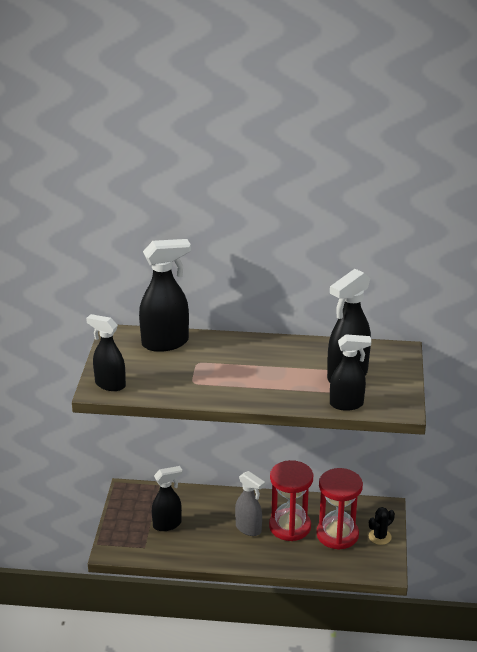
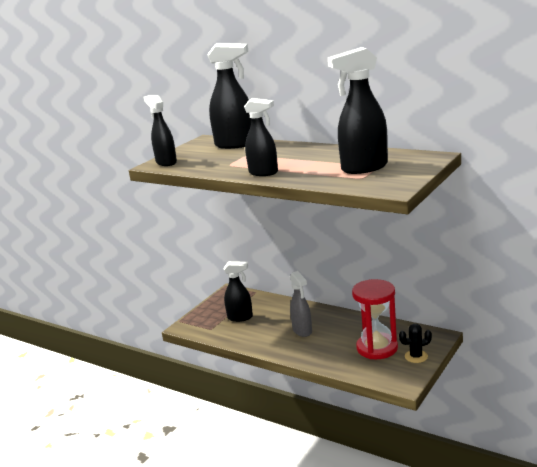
camera: 30 degrees right, 10 degrees down
(290, 526) = (339, 335): red hourglass -> none
(347, 404) = (343, 184): black spray bottle -> black spray bottle (264, 173)

